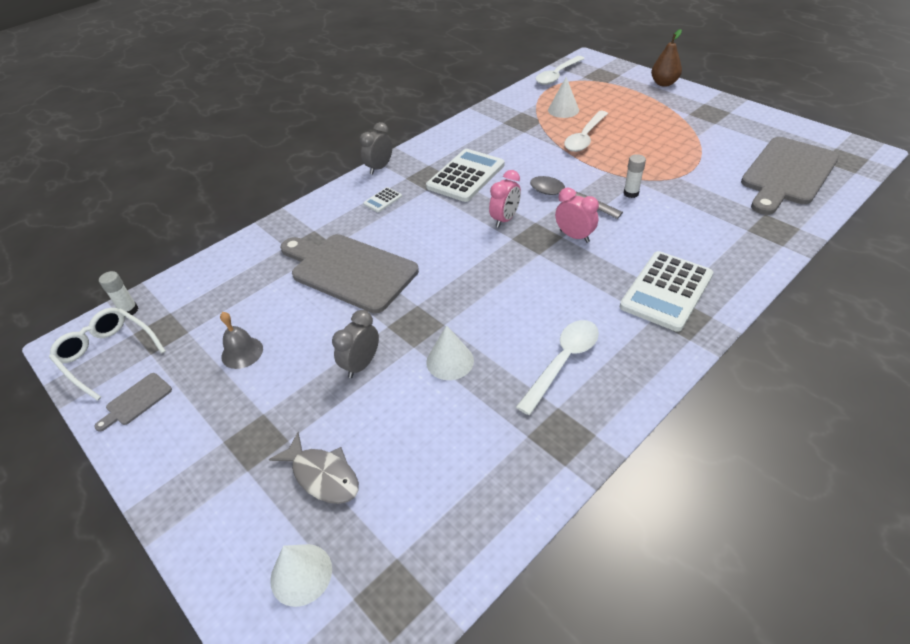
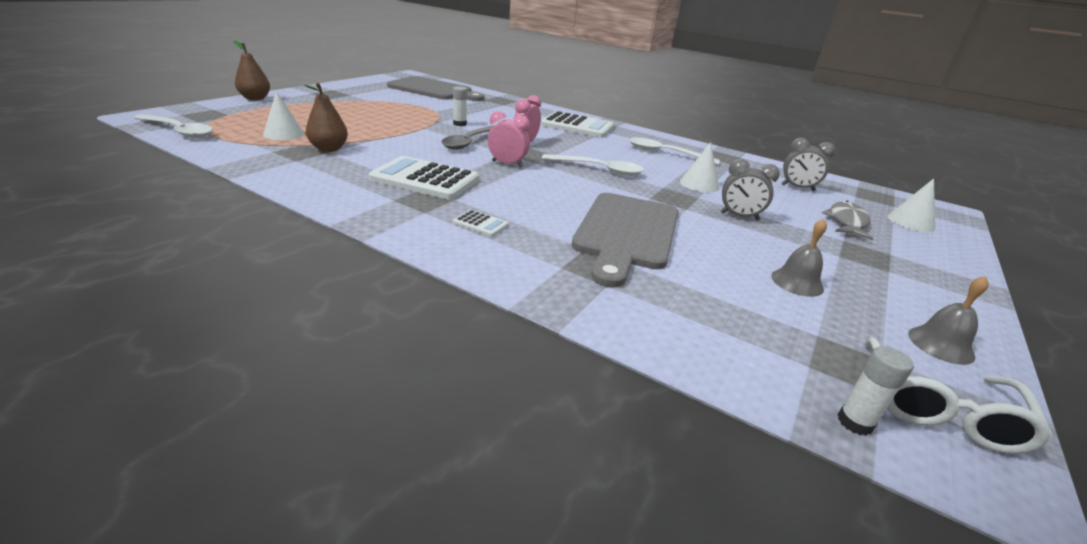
camera: 110 degrees left, 15 degrees down
(136, 401) = (940, 345): grey cutting board -> grey bell
(379, 168) = (394, 232): grey clock -> grey clock (797, 188)
(530, 131) = (329, 149): none -> brown pear
(584, 138) = (356, 130): white spoon -> white spoon (599, 169)

